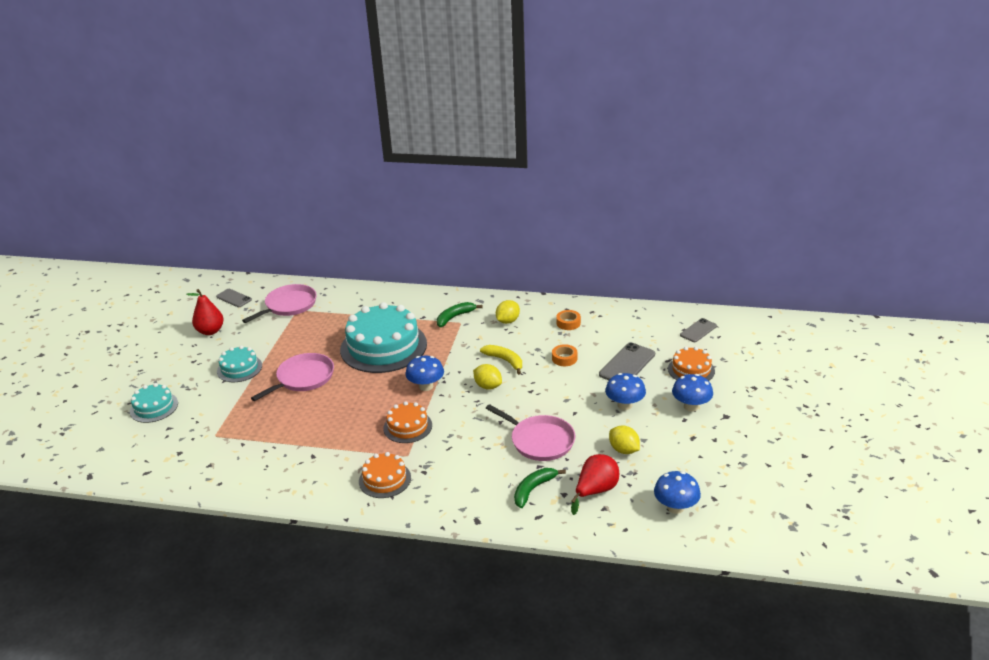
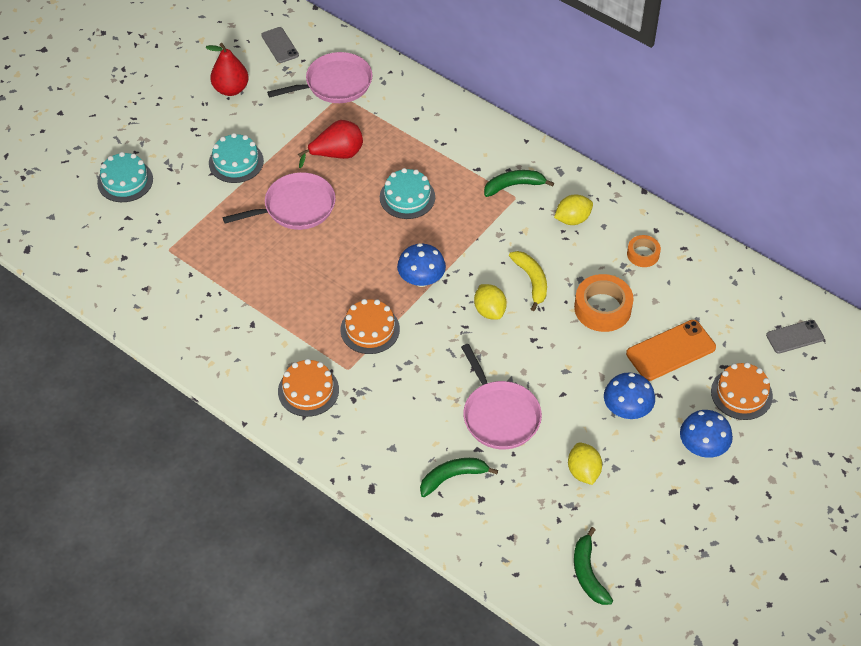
camera: 25 degrees right, 20 degrees up
(383, 346) = (407, 197): turquoise cake -> turquoise cake, size x0.50
(564, 358) = (602, 308): orange tape -> orange tape, size x1.72
(595, 491) = (516, 511): red pear -> red pear (337, 154)
(627, 364) = (670, 350): grey phone -> orange phone
(675, 507) = (588, 573): blue mushroom -> green banana

